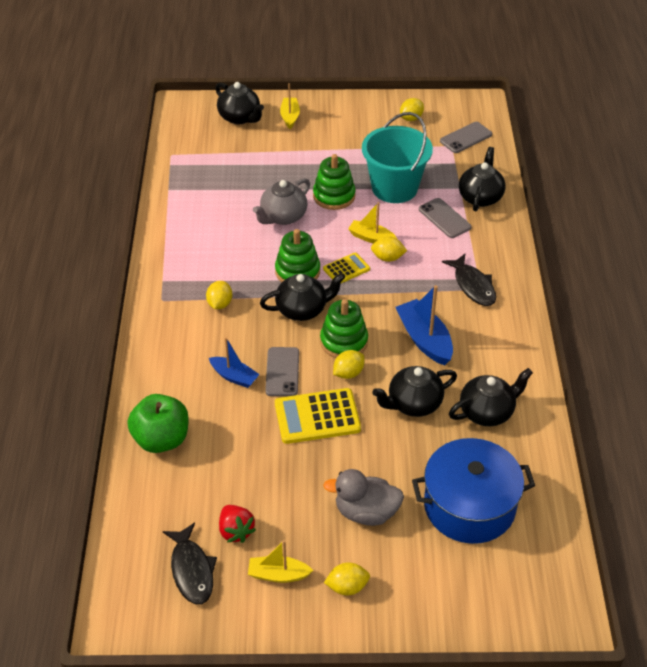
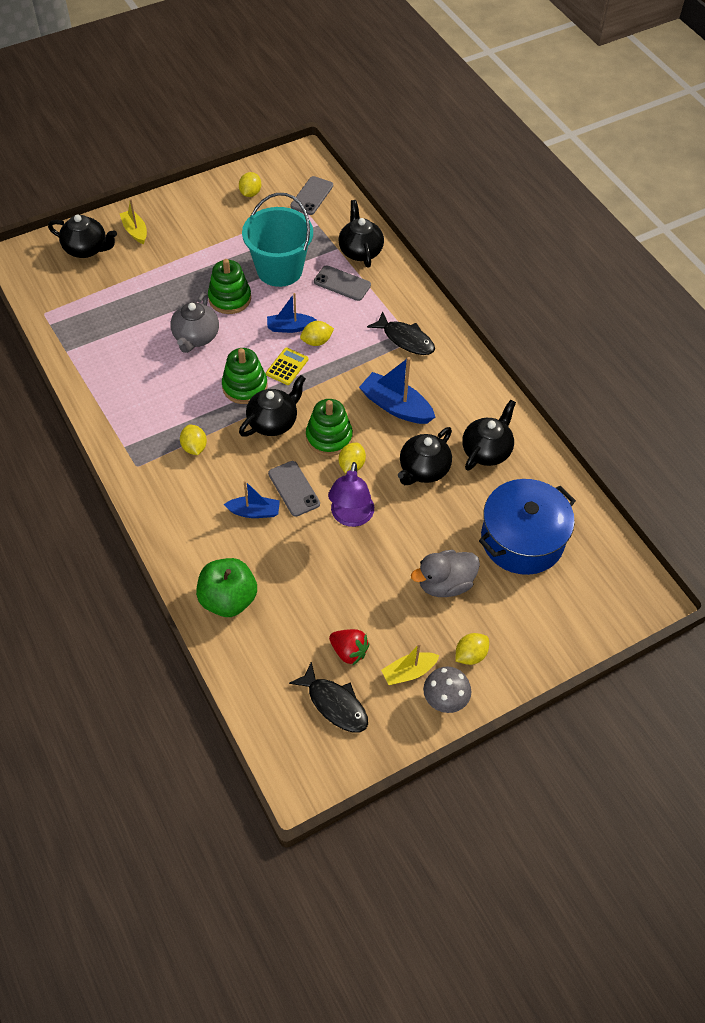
camera: 30 degrees left, 10 degrees up
(294, 616) = (445, 700): none -> grey mushroom
(317, 416) = (350, 517): yellow calculator -> purple lamp
(371, 238) = (290, 327): yellow boat -> blue boat

